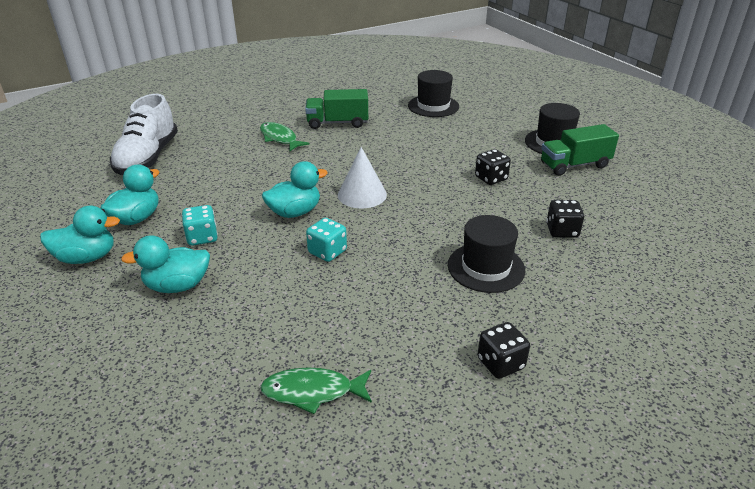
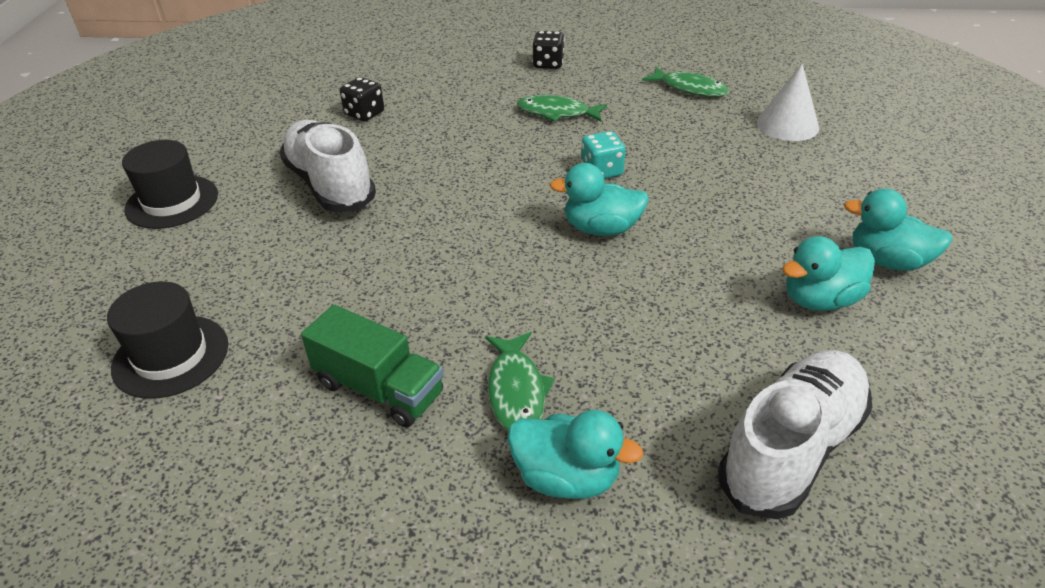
camera: 145 degrees left, 5 degrees up
(177, 286) = (776, 191): turquoise duck -> turquoise duck (566, 478)
(202, 237) = (733, 236): turquoise dice -> none
(362, 194) = (499, 222): white cone -> white cone (787, 125)
(417, 295) = (557, 113): none -> green fish
(486, 267) = (475, 111): black hat -> none
(491, 178) = (330, 185): black dice -> white shoe
(574, 165) = (218, 165): green truck -> none

